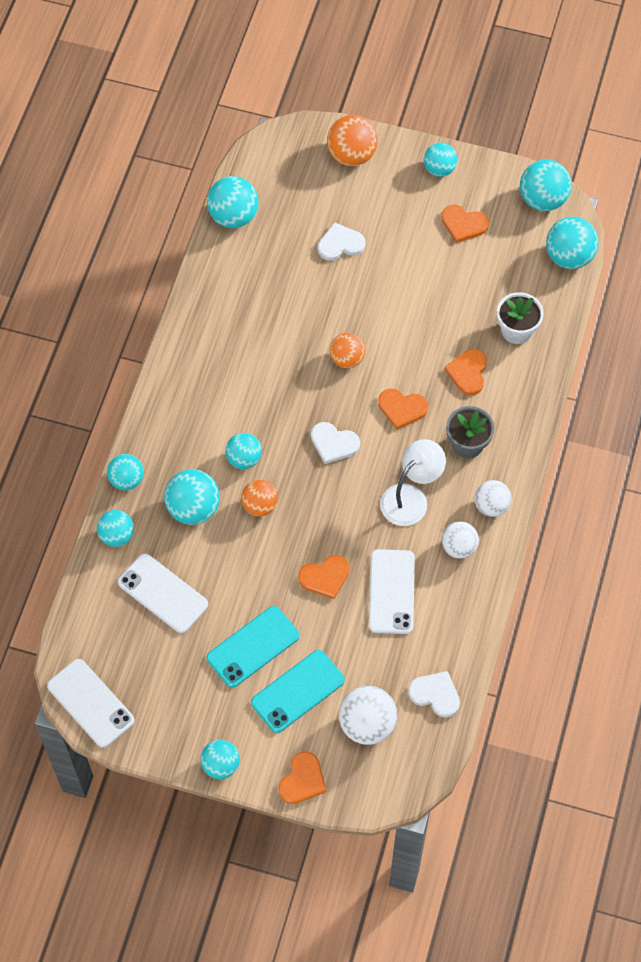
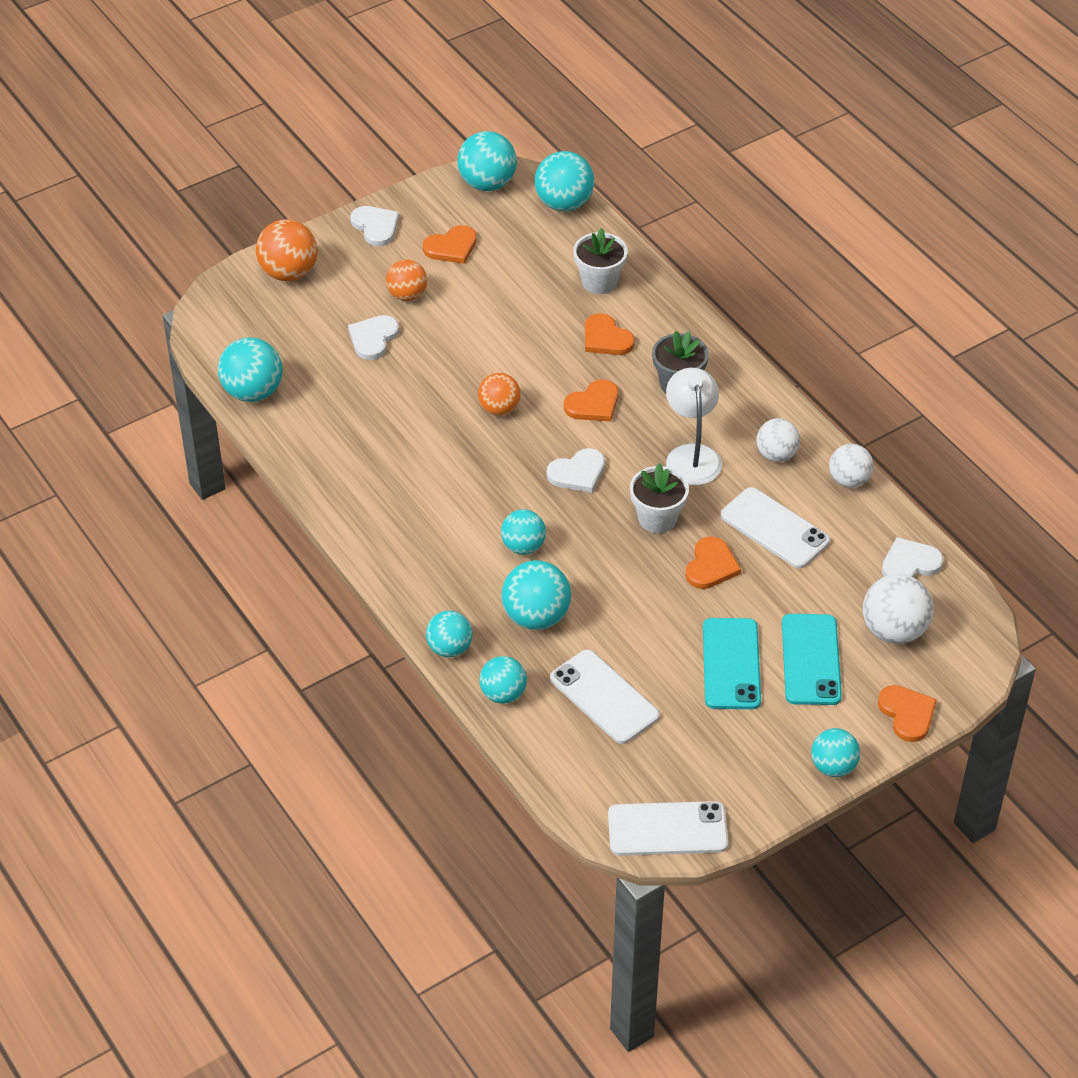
camera: 50 degrees left, 15 degrees down
(163, 593) = (604, 697): white phone -> white phone turned 60 degrees clockwise
(260, 505) = (586, 566): orange ball -> orange ball (407, 295)
(337, 517) = (657, 518): none -> white flower pot
(439, 169) = (375, 226): turquoise ball -> white heart
(491, 506) = (757, 407): white ball -> white ball (849, 480)

